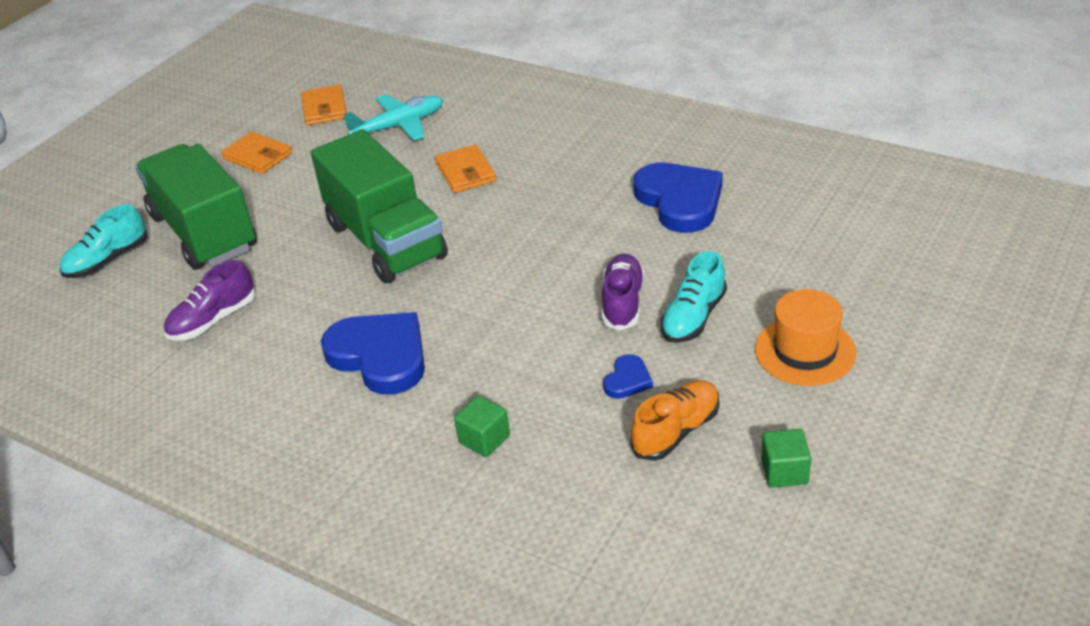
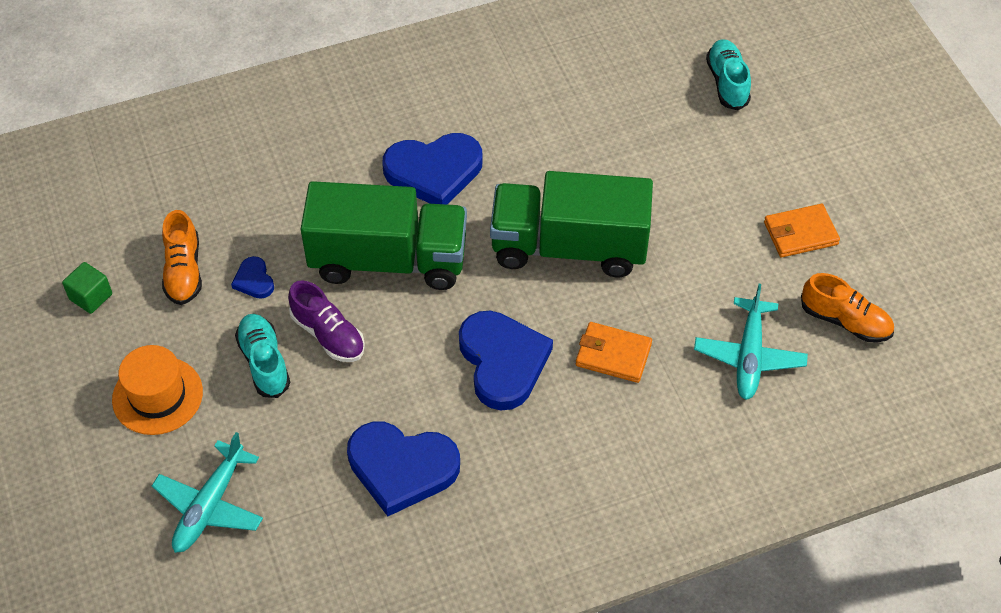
camera: 125 degrees right, 15 degrees up
(204, 232) = (707, 149): green truck -> green truck (388, 260)
(213, 320) = (579, 108): purple shoe -> none
(324, 108) = (845, 321): orange wallet -> orange shoe
(484, 439) = (294, 177): green cube -> none
(534, 211) = (502, 362): none -> blue heart
(838, 259) = (210, 505): none -> turquoise plane

